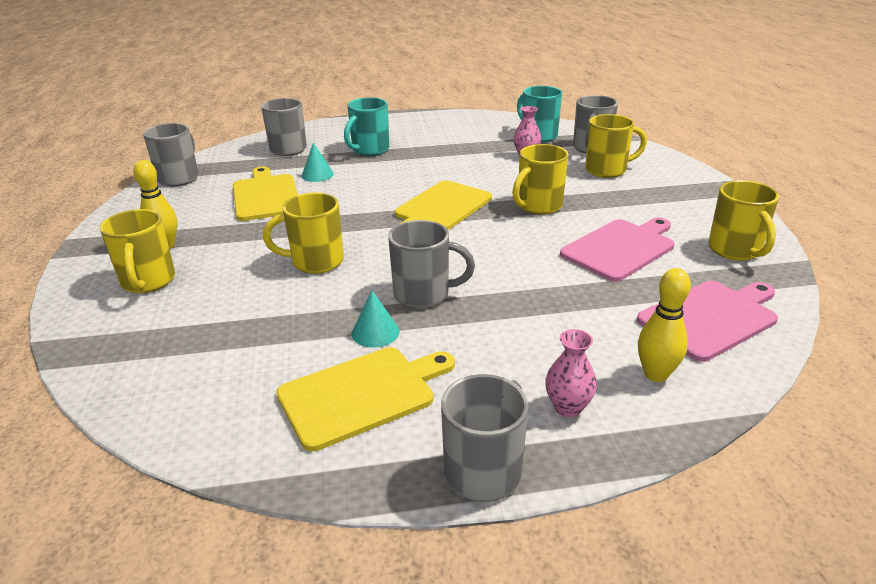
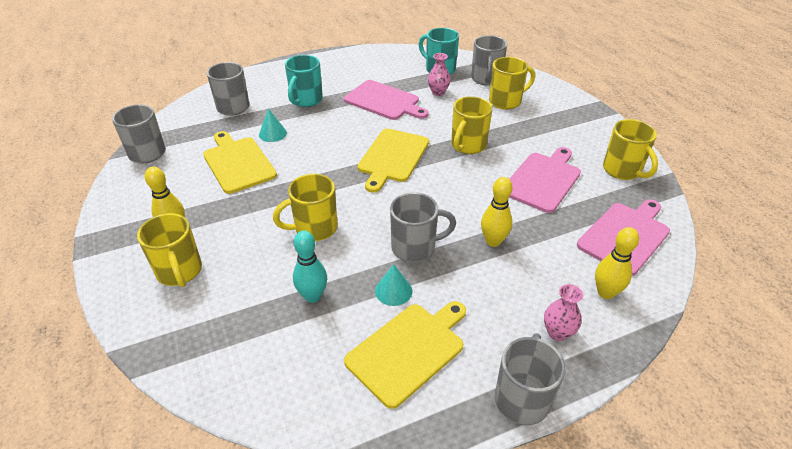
camera: 15 degrees left, 10 degrees up
(278, 324) = (313, 296): none -> turquoise bowling pin
(458, 158) = (384, 101): none -> pink cutting board
(525, 301) = (493, 241): none -> yellow bowling pin

